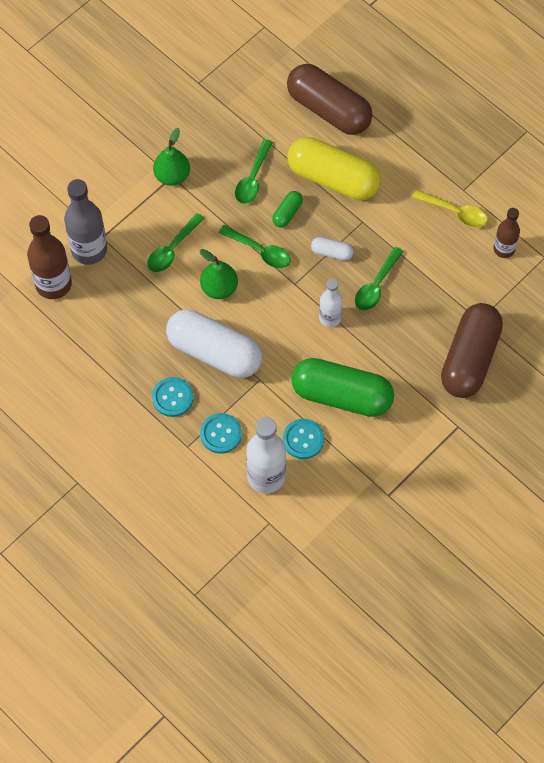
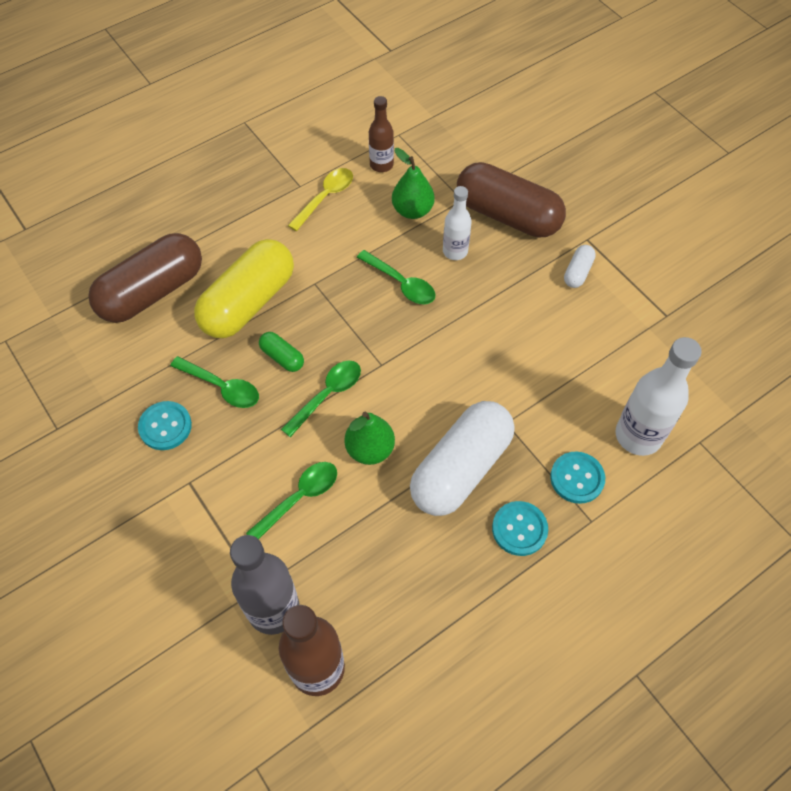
camera: 80 degrees left, 5 degrees down
(172, 176) = (188, 481): green pear -> green pear (412, 210)
(172, 249) = (299, 498): green spoon -> green spoon turned 90 degrees counterclockwise
(303, 439) = (591, 388): turquoise button -> turquoise button (165, 426)
(330, 318) = (435, 336): white bottle -> white bottle (455, 251)
(331, 252) = (348, 320): white capsule -> white capsule (577, 272)
(341, 395) = (538, 340): green capsule -> none

